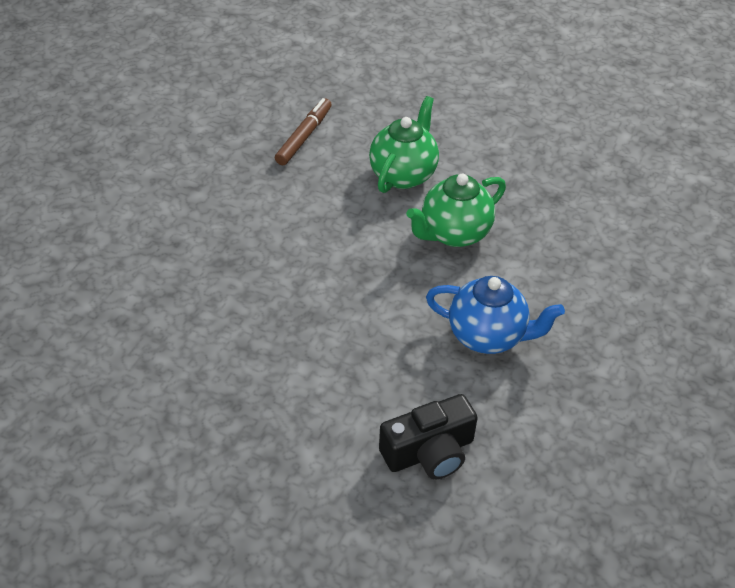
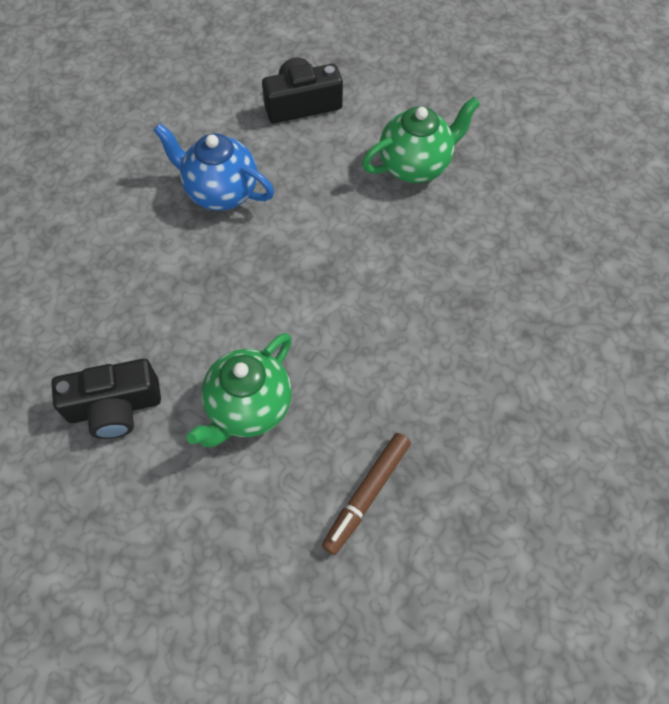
camera: 170 degrees left, 15 degrees up
(454, 233) = (215, 311): green teapot -> green teapot (415, 165)
(507, 166) = (115, 407): none -> black camera

